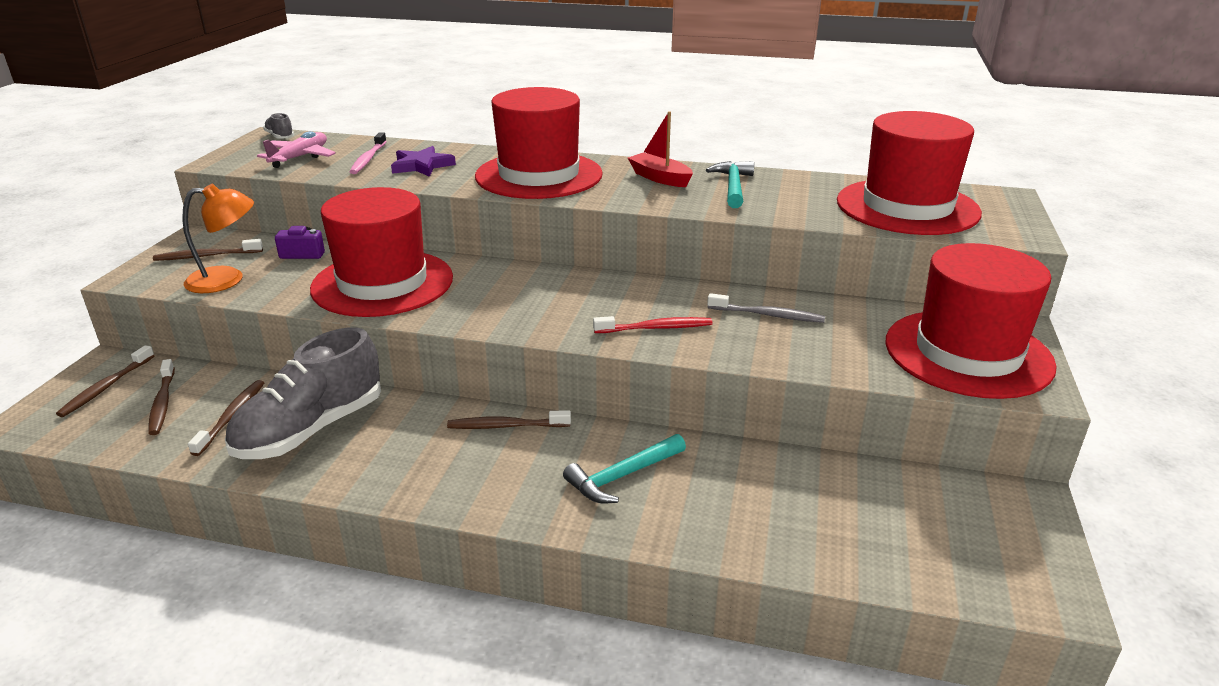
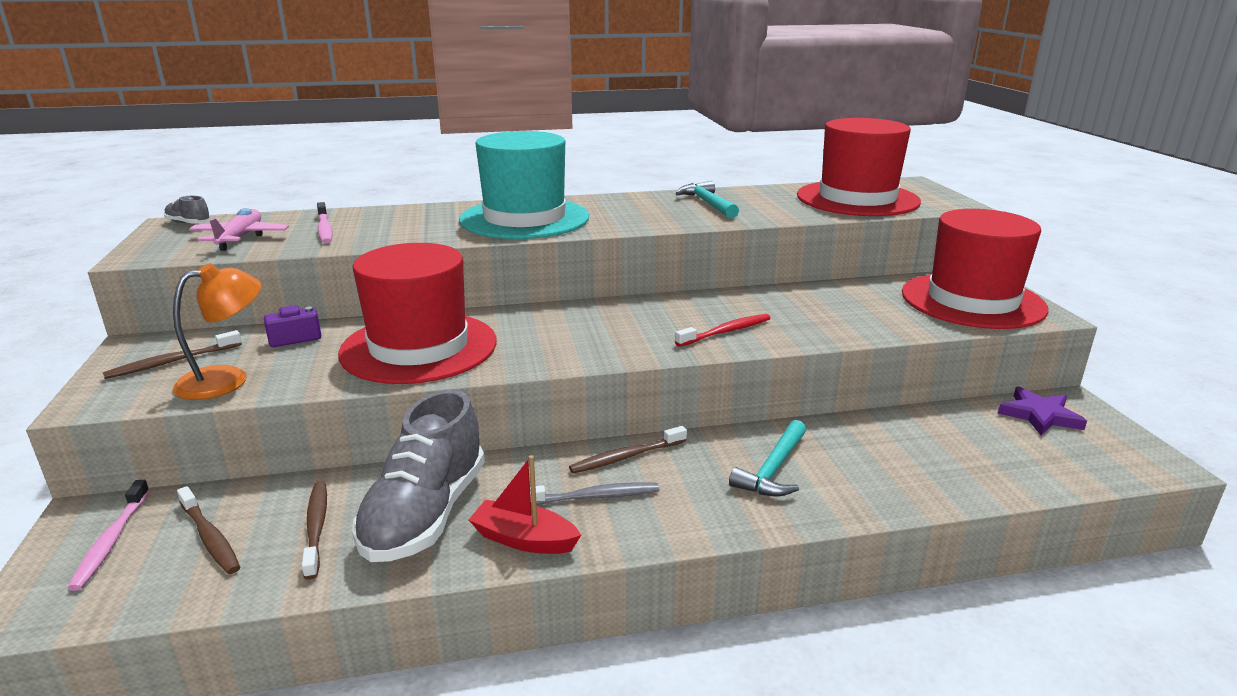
camera: 25 degrees left, 5 degrees down
(106, 387) = (111, 541): brown toothbrush -> pink toothbrush
(422, 165) = (393, 227): purple star -> purple star (1039, 415)
(539, 175) = (524, 218): red hat -> turquoise hat
(660, 178) = (638, 206): red boat -> red boat (524, 539)
(768, 315) = (802, 304): grey toothbrush -> grey toothbrush (594, 497)

